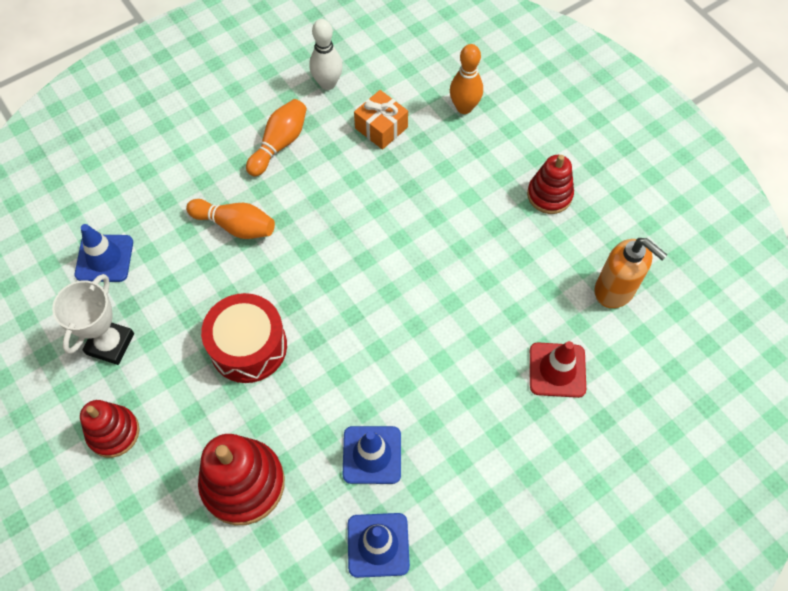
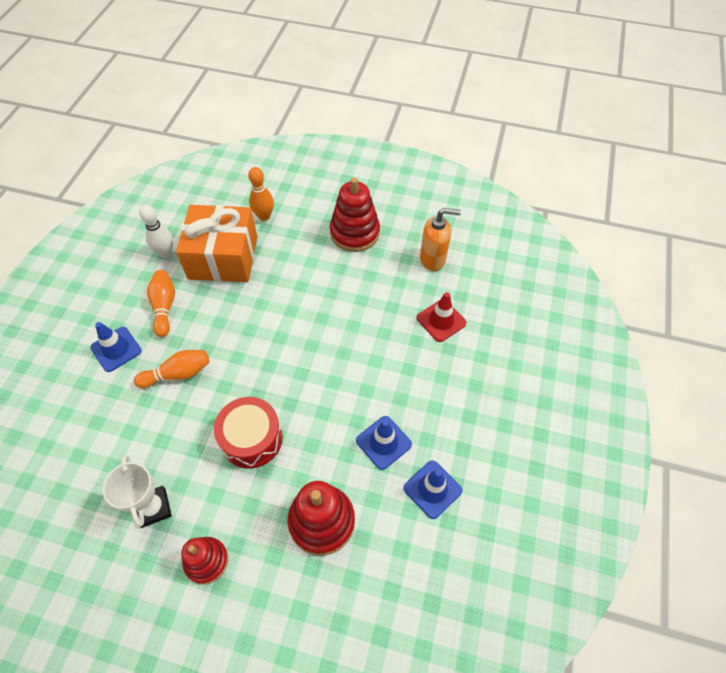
camera: 40 degrees left, 5 degrees down
(104, 258) = (99, 457): blue traffic cone -> blue traffic cone (116, 349)
(381, 128) = (223, 257): orange gift -> orange gift, size x2.11
(549, 195) = (354, 233): red stacking toy -> red stacking toy, size x1.57

